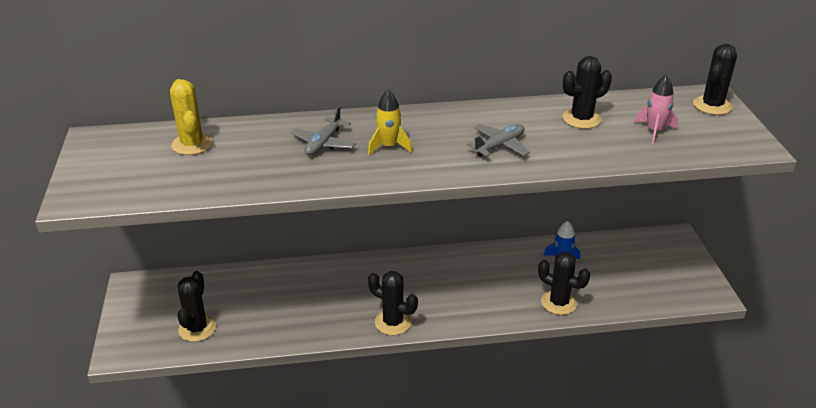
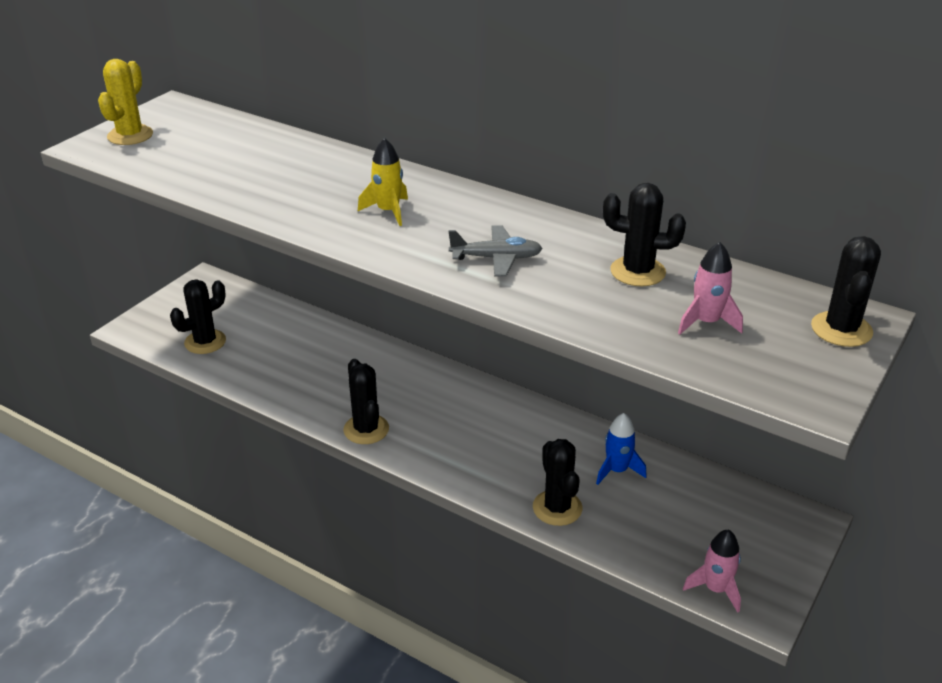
camera: 40 degrees right, 0 degrees up
(192, 144) = (232, 139): yellow cactus -> yellow cactus (130, 135)
(324, 143) = (336, 184): grey plane -> none
(681, 297) = (715, 589): none -> pink rocket
(712, 105) = (841, 329): black cactus -> black cactus turned 60 degrees counterclockwise

